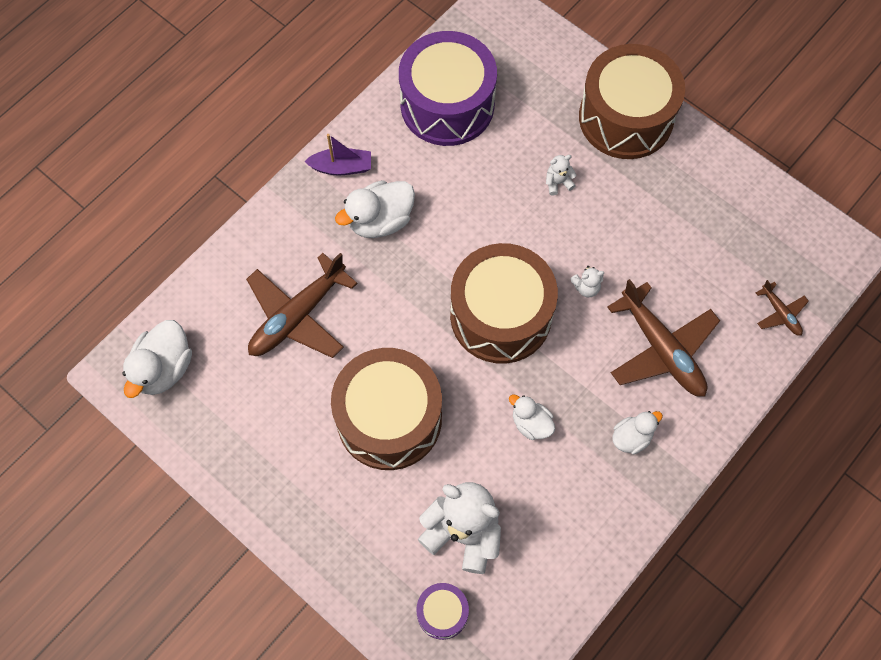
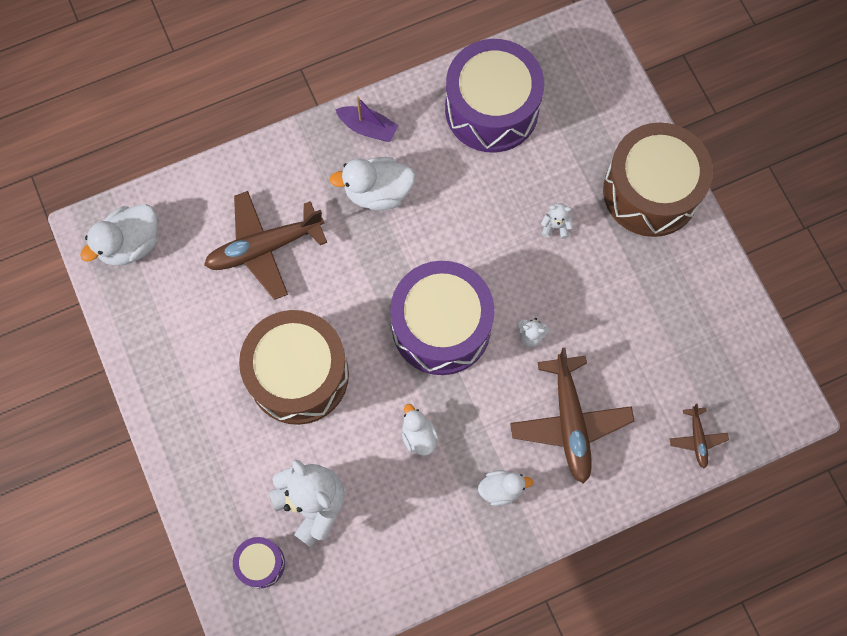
camera: 25 degrees right, 5 degrees up
(500, 315) = (441, 326): brown drum -> purple drum

